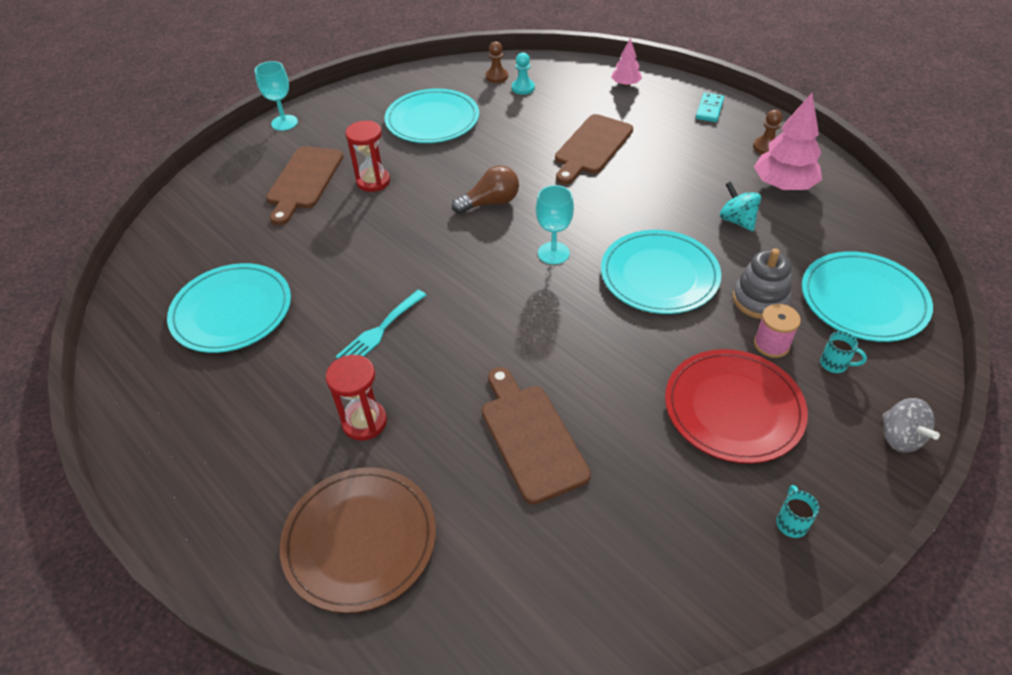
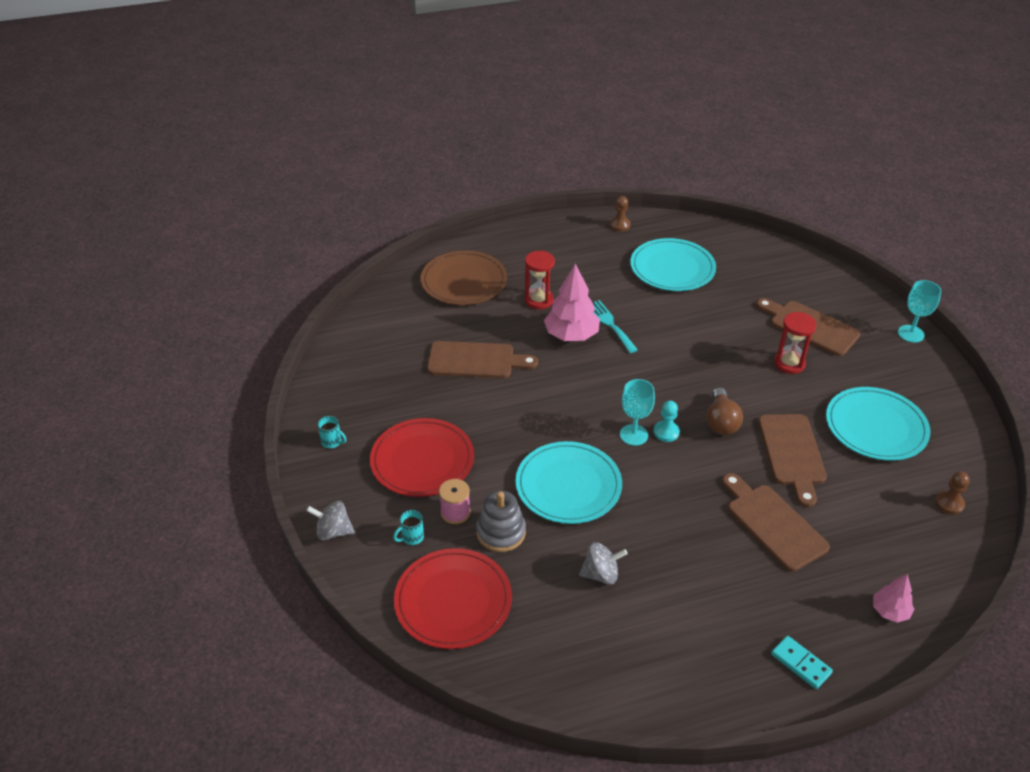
camera: 115 degrees right, 5 degrees down
(501, 154) = (792, 454): none -> brown cutting board
(523, 88) = (915, 516): turquoise pawn -> turquoise pawn (666, 432)
(737, 220) = (601, 574): turquoise spinning top -> grey spinning top
(766, 147) = (701, 672): brown pawn -> brown pawn (620, 225)
(783, 185) = (629, 644): pink tree -> pink tree (571, 335)
(863, 300) = (453, 601): turquoise plate -> red plate

